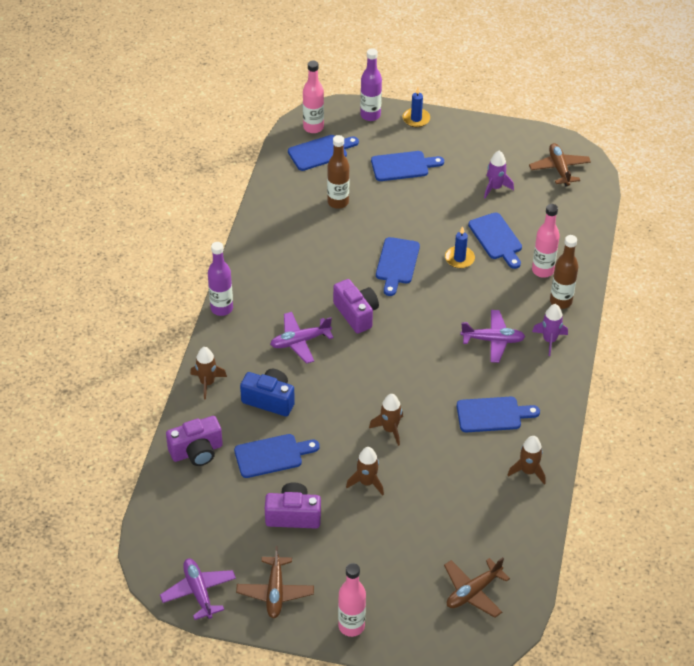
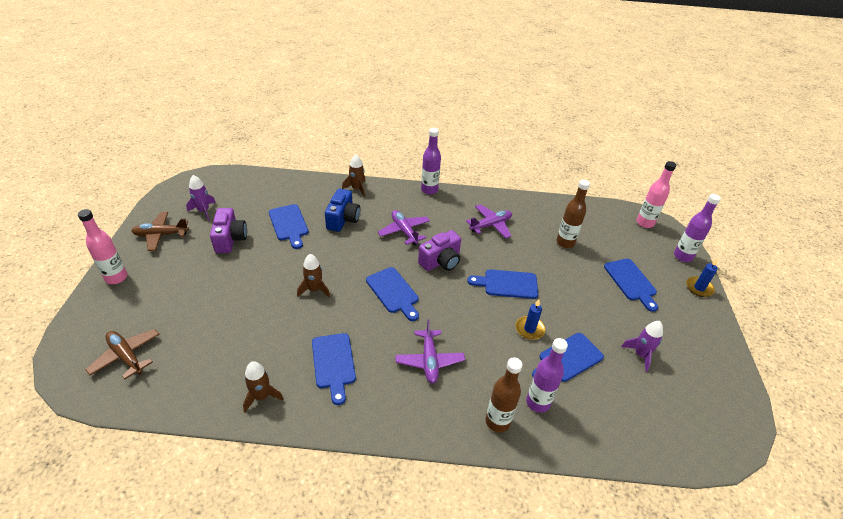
camera: 80 degrees right, 5 degrees down
(197, 451) = (294, 189): purple camera -> none
(199, 592) = (171, 199): purple plane -> purple plane (491, 225)
(320, 152) = (618, 229): blue cutting board -> blue cutting board (393, 292)
(367, 482) = (258, 278): brown rocket -> none
(542, 270) = (538, 402): pink bottle -> purple bottle
(549, 340) = (438, 412): purple rocket -> purple rocket (203, 211)
(559, 169) = (702, 415): brown plane -> none

